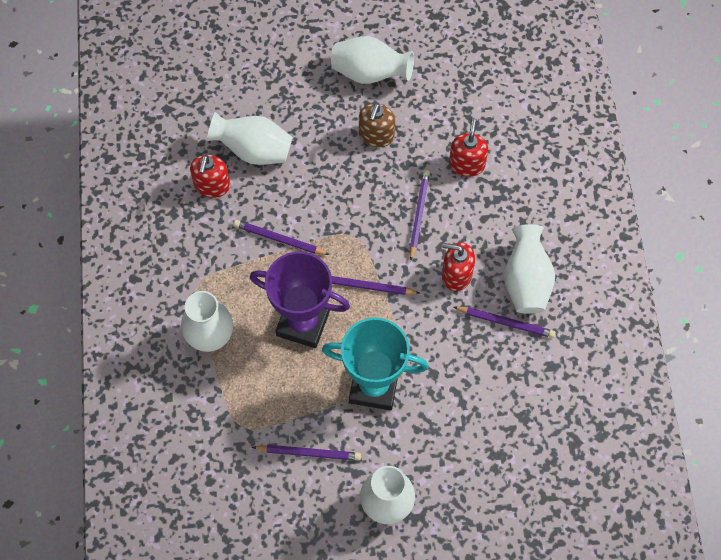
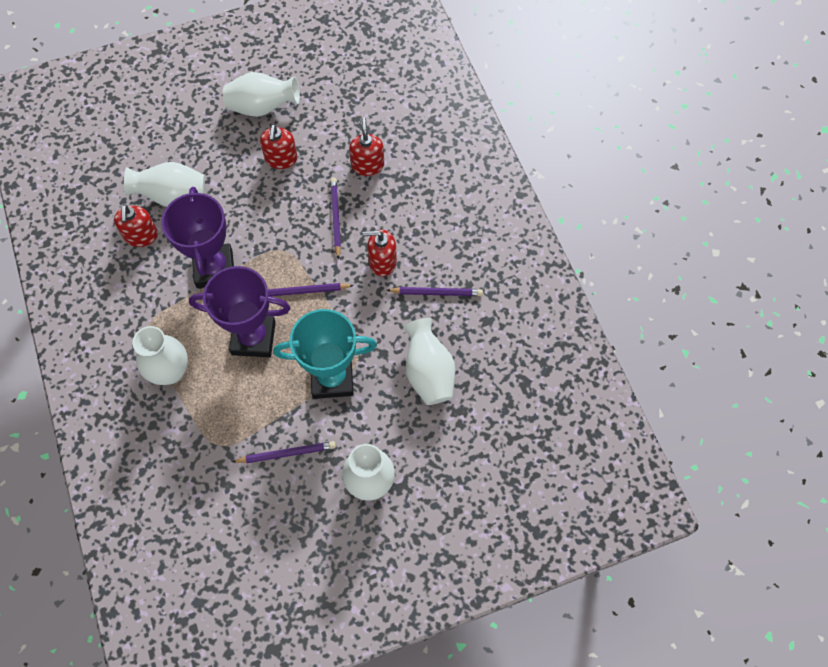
camera: 15 degrees left, 0 degrees up
(279, 239) = (214, 268): purple pencil -> purple trophy
(376, 135) = (281, 159): brown soap dispenser -> red soap dispenser
(526, 281) = (445, 253): white vase -> white vase (428, 372)

